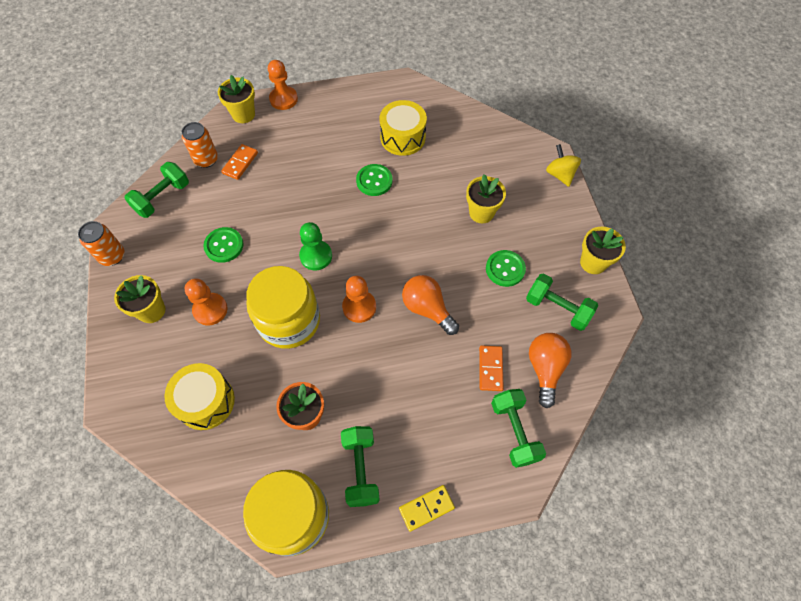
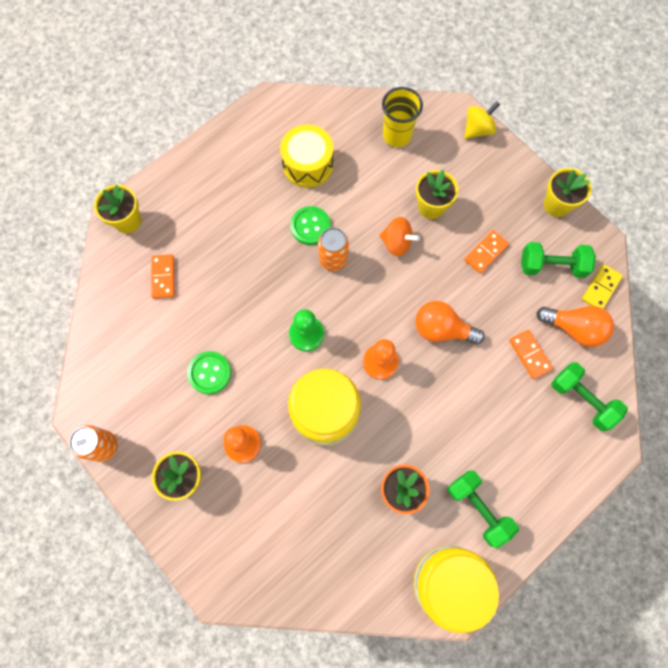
camera: 30 degrees left, 10 degrees up
(162, 198) = (109, 357): green dumbbell -> none
(206, 160) = (125, 292): orange can -> orange can (333, 259)
(206, 401) = (301, 532): yellow drum -> none
(283, 99) = (158, 182): orange pawn -> none
(426, 508) = (552, 507): yellow domino -> yellow domino (600, 288)
(434, 225) = (396, 243): none -> orange spinning top
(488, 149) = (397, 135): none -> yellow cup
(505, 269) = (485, 252): green button -> orange domino
(545, 369) = (574, 328): orange light bulb -> orange light bulb turned 135 degrees clockwise
(560, 174) = (477, 129): yellow spinning top -> yellow spinning top turned 105 degrees clockwise

